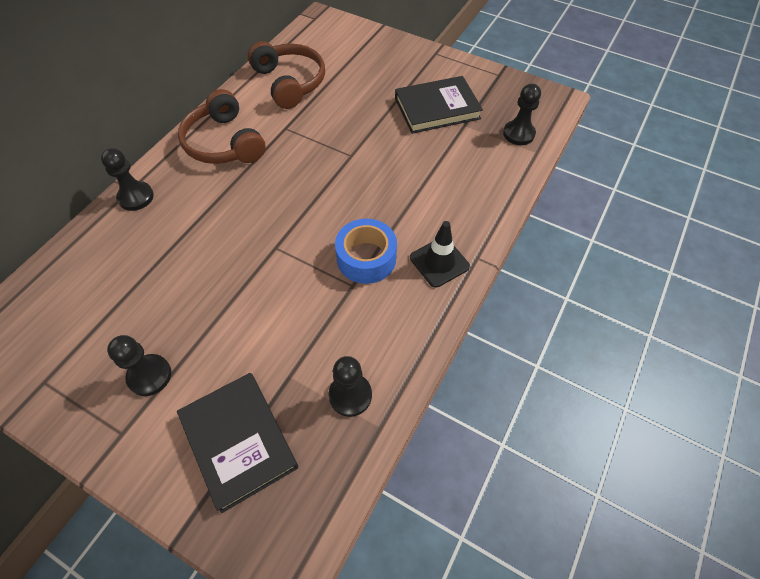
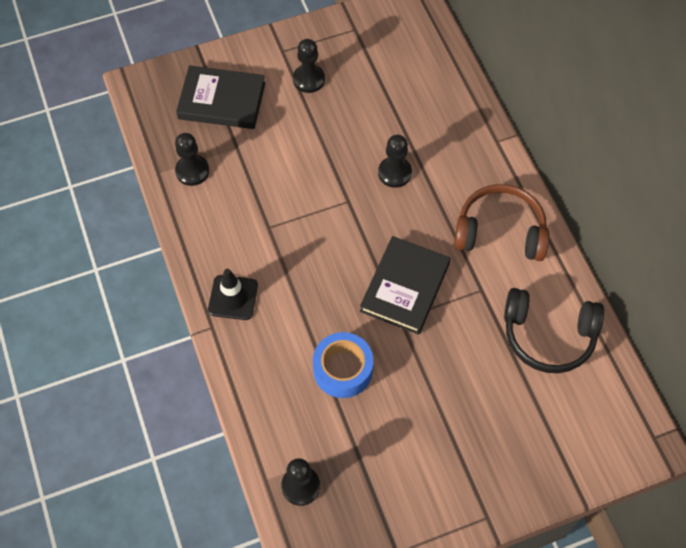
camera: 130 degrees right, 5 degrees up
(136, 197) = (483, 140): black pawn -> black pawn (394, 173)
(289, 82) = (548, 335): brown headphones -> black headphones
(366, 258) = (282, 252): blue tape -> blue tape (343, 369)
(437, 108) = (398, 441): black book -> black book (405, 287)

